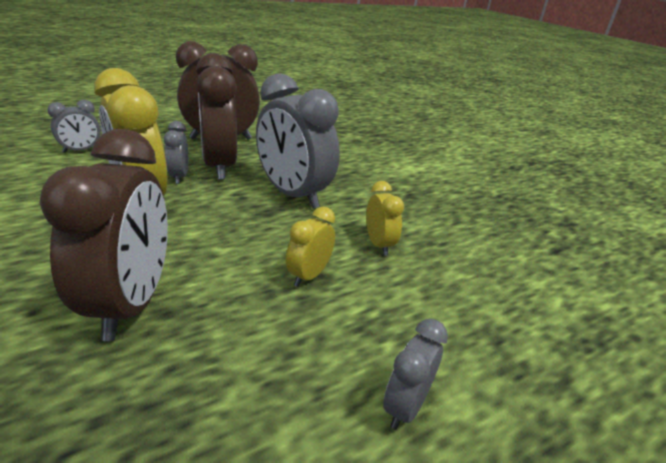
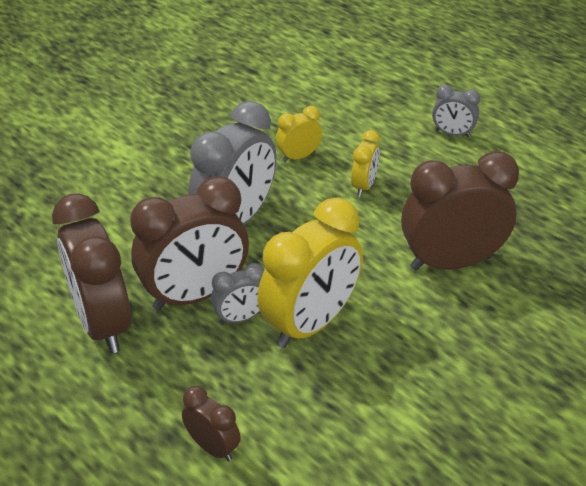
camera: 100 degrees left, 10 degrees up
(81, 150) = (212, 447): grey clock -> brown clock
(309, 275) = (364, 186): yellow clock -> yellow clock turned 90 degrees counterclockwise

